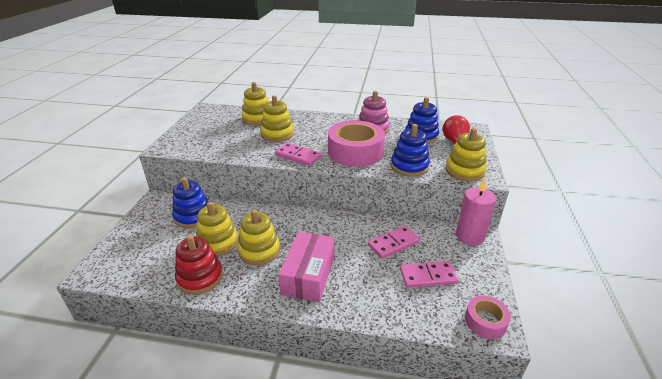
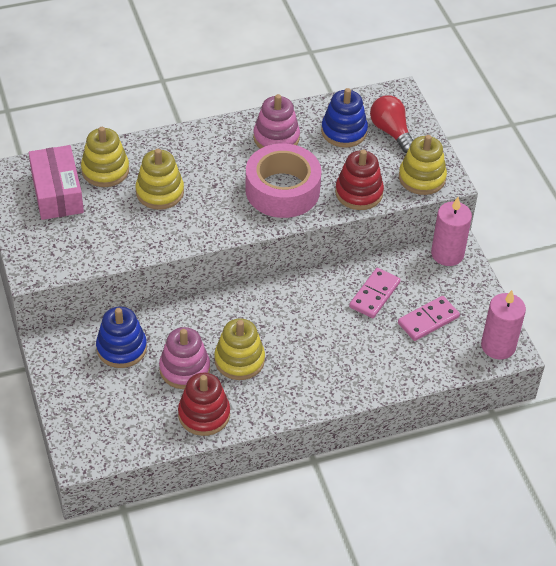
camera: 30 degrees left, 15 degrees up
(218, 242) = (184, 369): yellow stacking toy -> pink stacking toy
(298, 156) = (219, 223): pink domino -> none
(308, 275) = (312, 366): pink box -> pink box (57, 192)
(409, 166) = (359, 193): blue stacking toy -> red stacking toy
(485, 321) = (498, 346): pink tape -> pink candle

